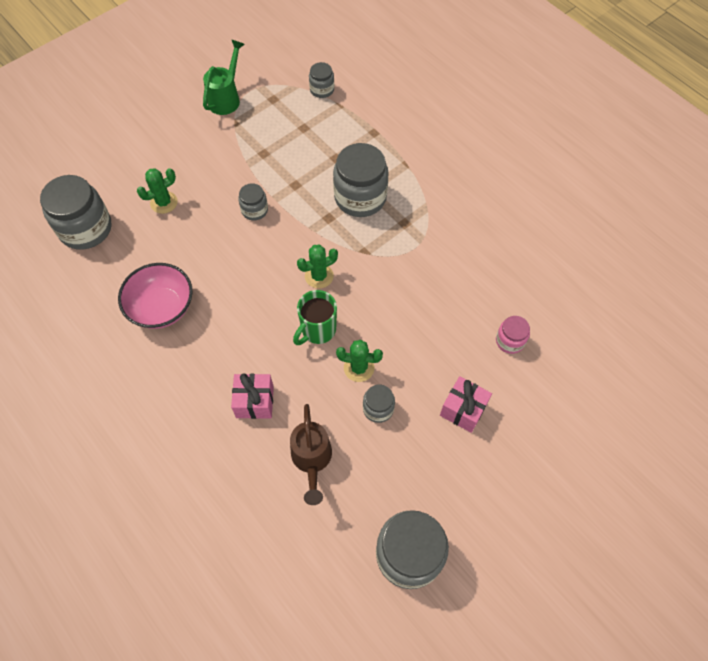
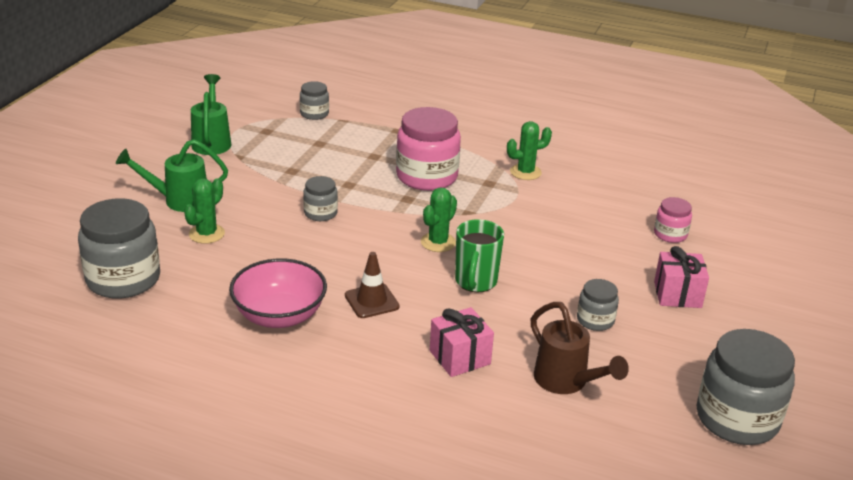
camera: 30 degrees left, 30 degrees down
(165, 158) = (178, 200): none -> green watering can
(231, 319) = (371, 301): none -> brown traffic cone
(359, 368) = (546, 296): green cactus -> green cactus (525, 172)
(360, 197) = (427, 177): grey jar -> pink jar

